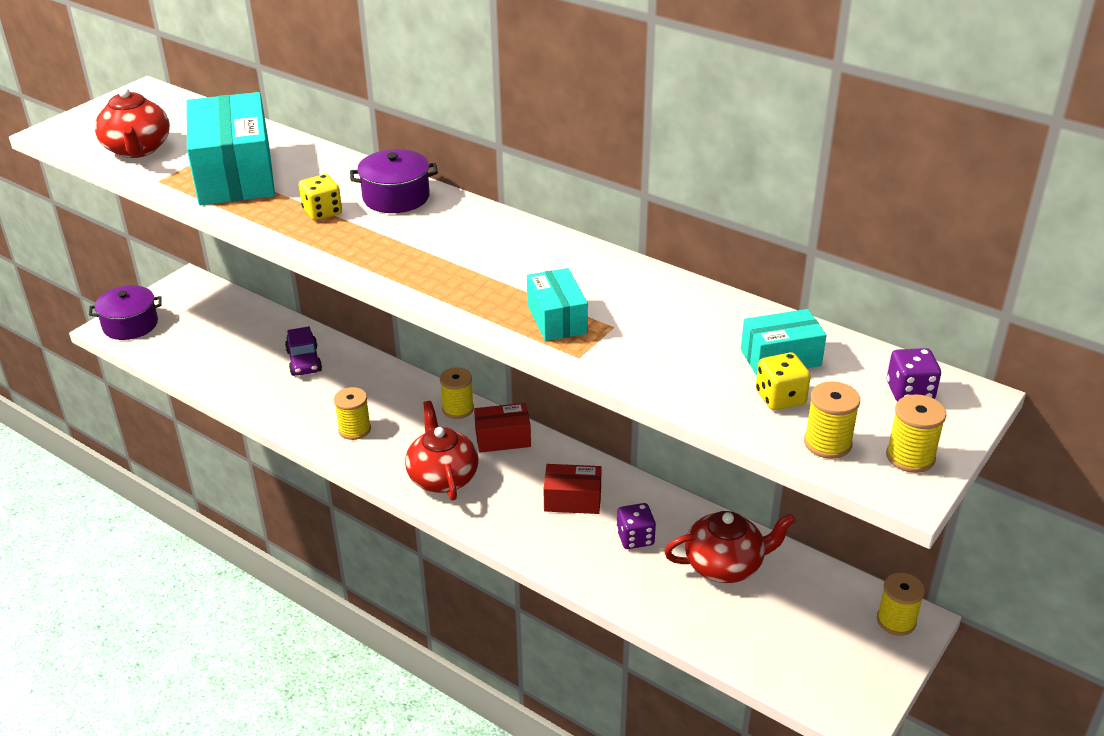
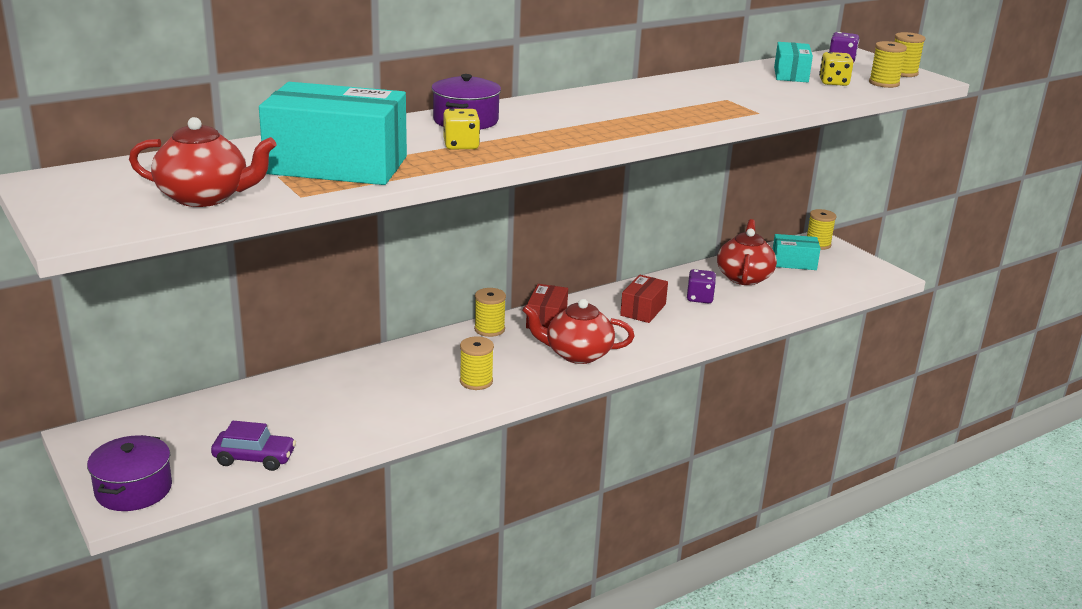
camera: 70 degrees left, 10 degrees down
(304, 361) = (337, 389): purple car -> purple car (254, 458)
(557, 319) = (706, 109): turquoise box -> turquoise box (793, 262)

